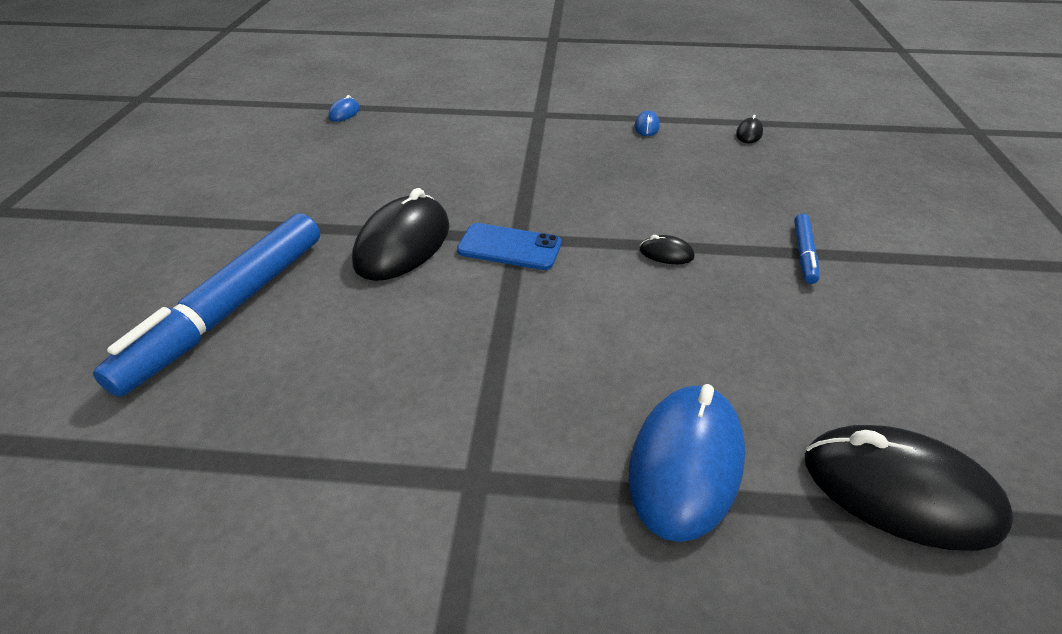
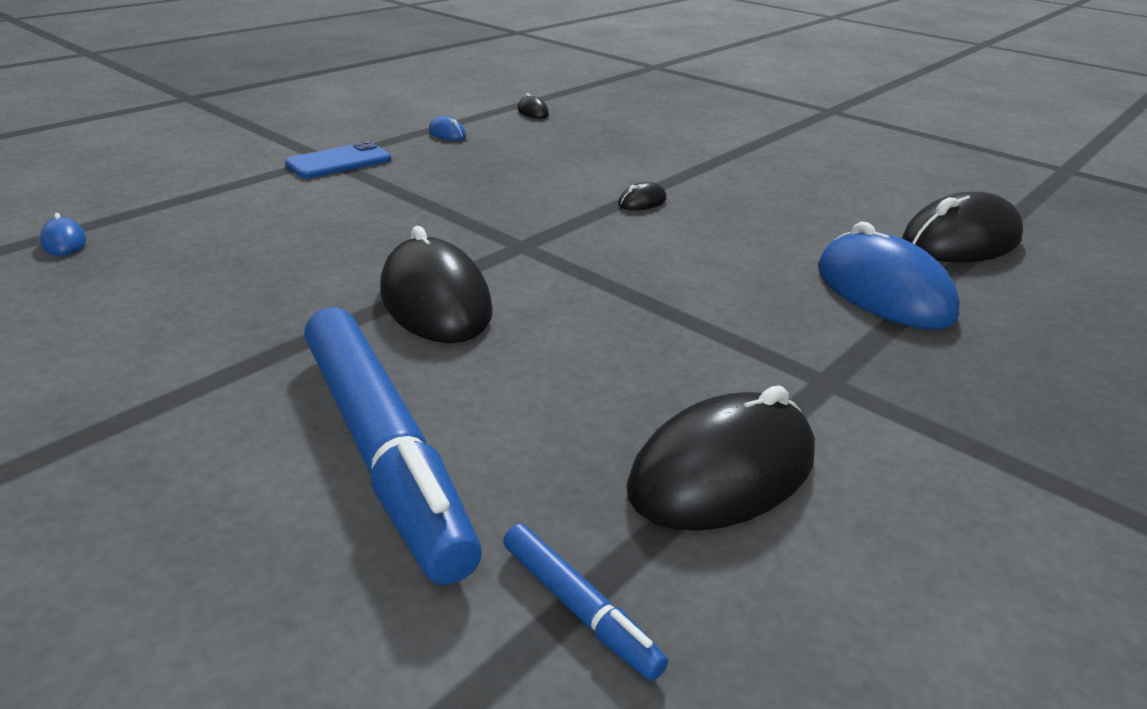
camera: 55 degrees left, 10 degrees down
(298, 465) = (722, 472): none -> black mouse
(509, 247) = (531, 254): blue phone -> blue phone (339, 162)
(804, 253) = (710, 164): blue marker -> blue marker (579, 608)

